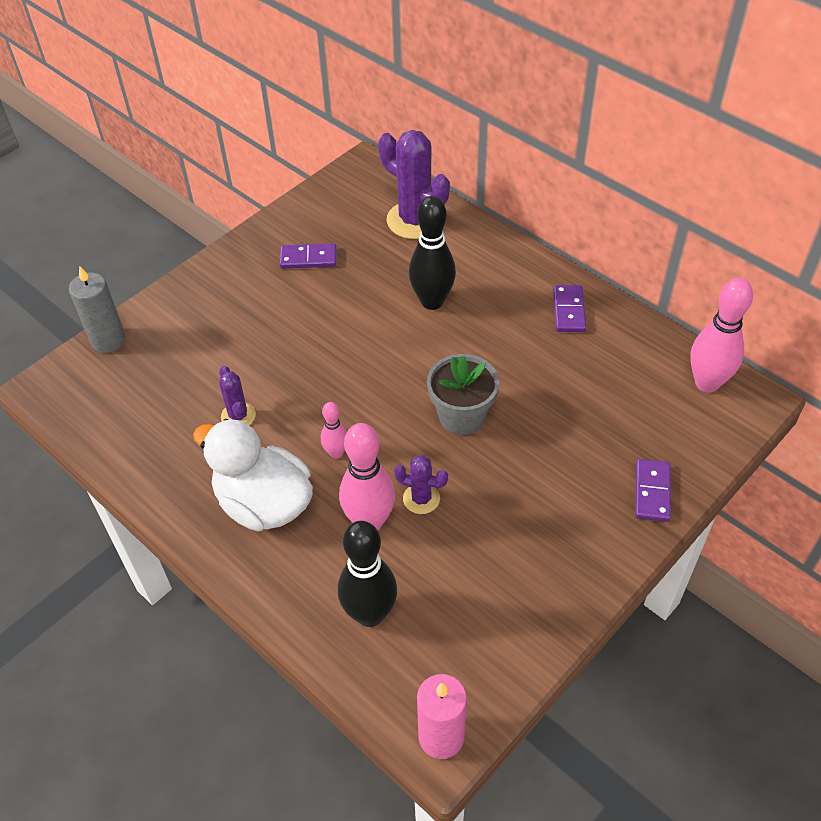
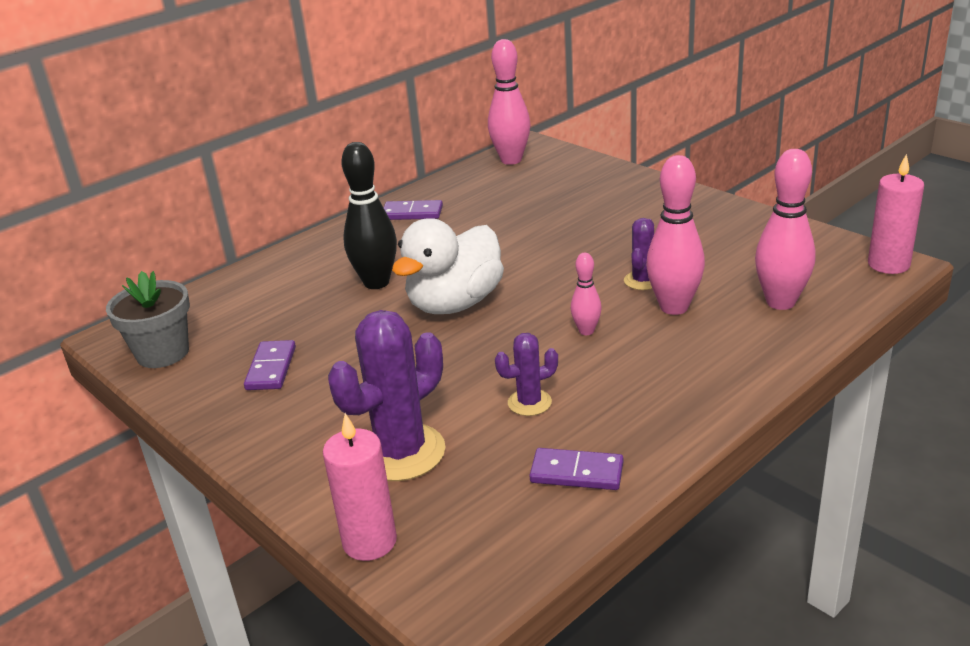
camera: 85 degrees left, 20 degrees down
(108, 340) = (369, 541): grey candle -> pink candle
(264, 503) = (659, 373): white duck -> white duck (455, 304)
(370, 614) = (780, 302): black bowling pin -> pink bowling pin
(415, 220) = (240, 297): purple cactus -> purple cactus (401, 452)
(461, 416) = (539, 263): grey flower pot -> grey flower pot (163, 353)
(652, 492) = (625, 182): purple domino -> purple domino (576, 472)

